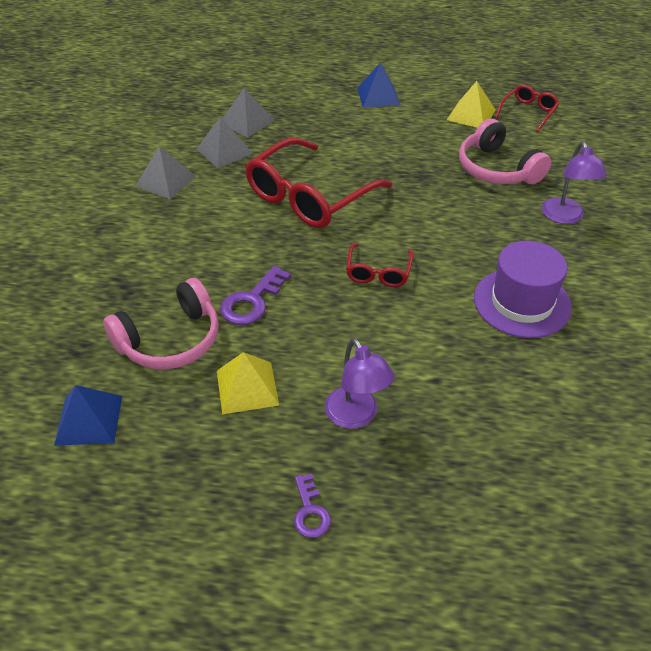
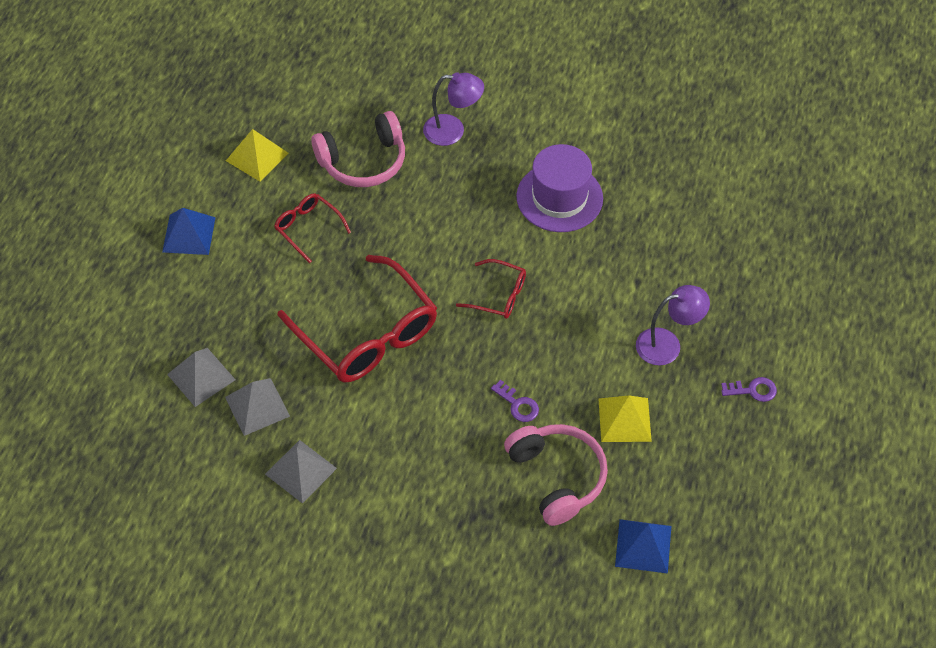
camera: 80 degrees left, 10 degrees up
(252, 301) = (518, 405): purple key -> purple key, size x0.64
(528, 112) = (269, 105): red glasses -> red glasses (308, 228)

